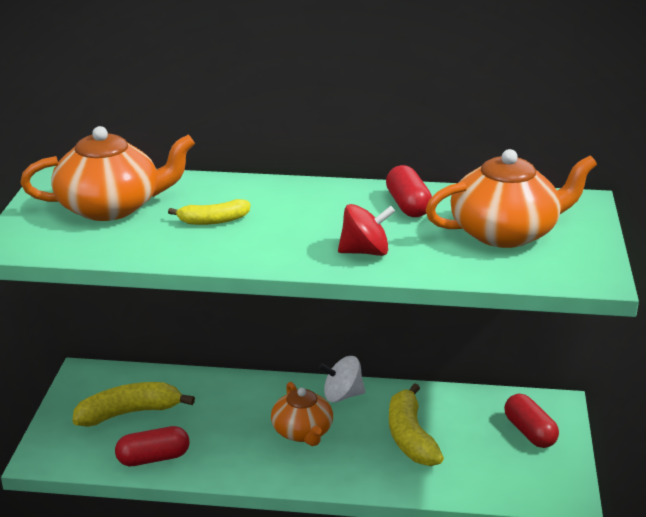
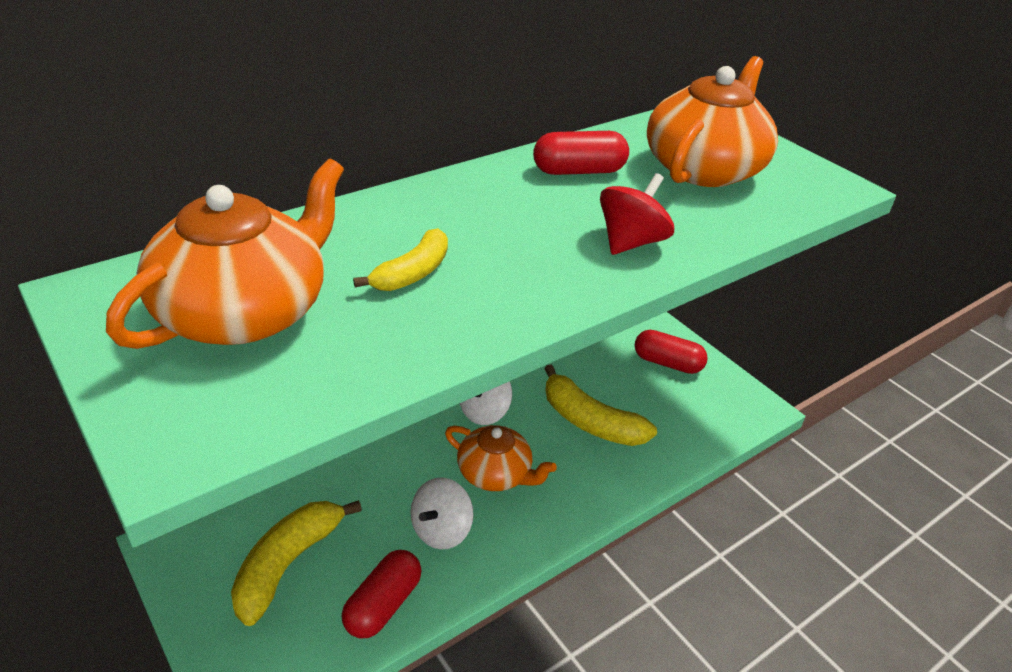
camera: 45 degrees left, 10 degrees up
(230, 442) = (441, 530): none -> white spinning top
(408, 205) = (578, 171): red capsule -> red capsule turned 45 degrees counterclockwise

